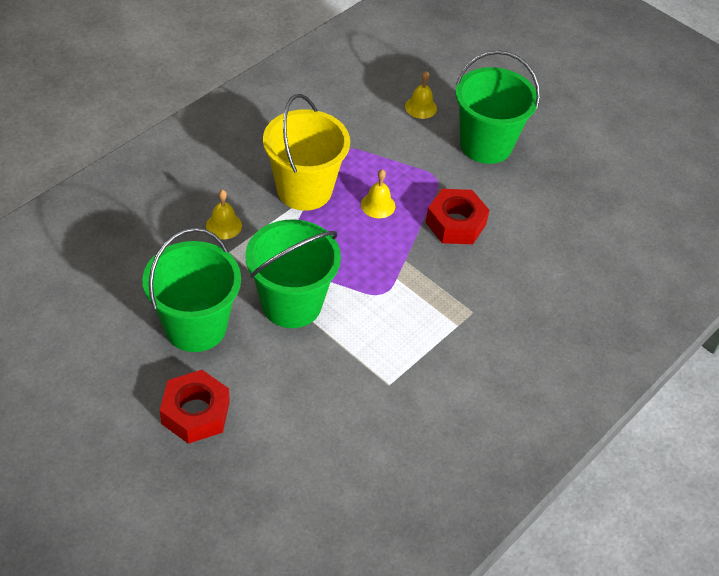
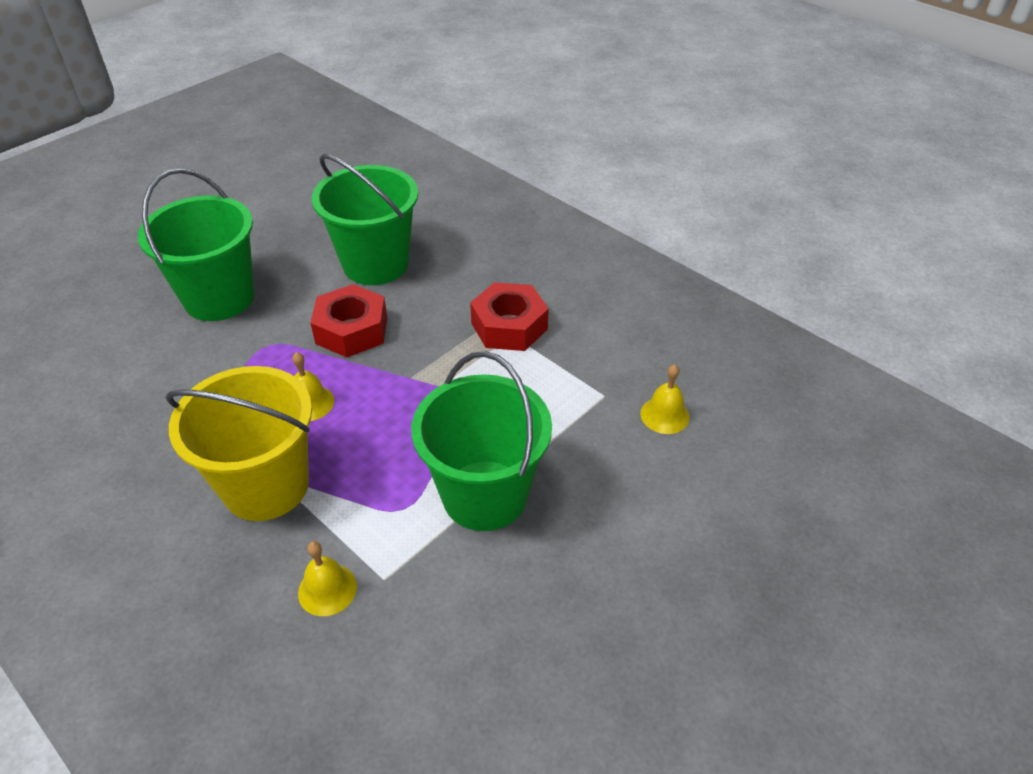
camera: 85 degrees left, 5 degrees down
(195, 326) = (533, 614): green bucket -> green bucket (375, 264)
(195, 413) = (686, 602): red nut -> red nut (509, 326)
(420, 107) = (128, 356): yellow bell -> yellow bell (665, 415)

